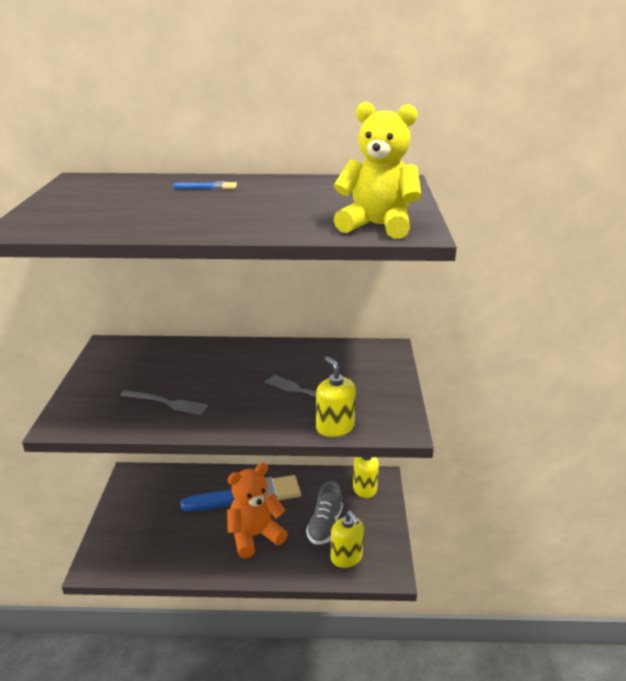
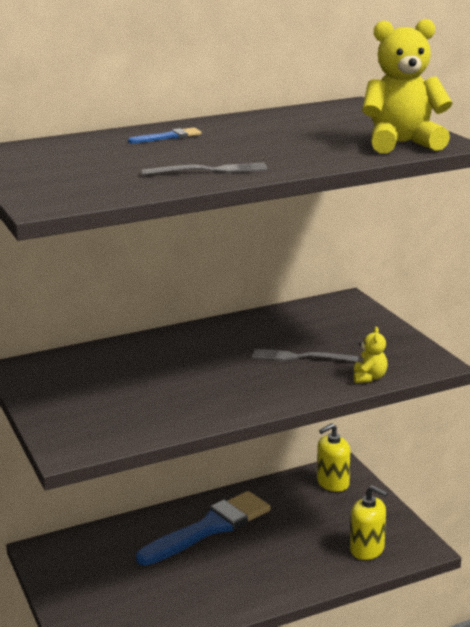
camera: 25 degrees left, 5 degrees down
(167, 403) = (167, 401): grey fork -> grey fork (210, 170)
(254, 536) = (252, 562): orange teddy bear -> none
(325, 526) = (320, 529): grey shoe -> none
(335, 427) = (369, 378): yellow soap dispenser -> yellow teddy bear

